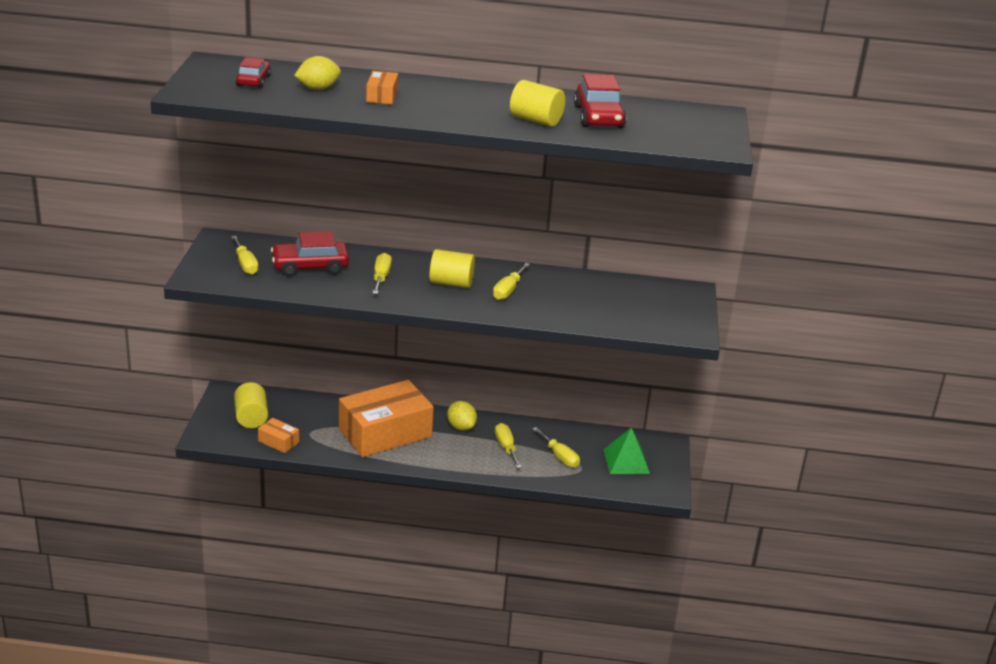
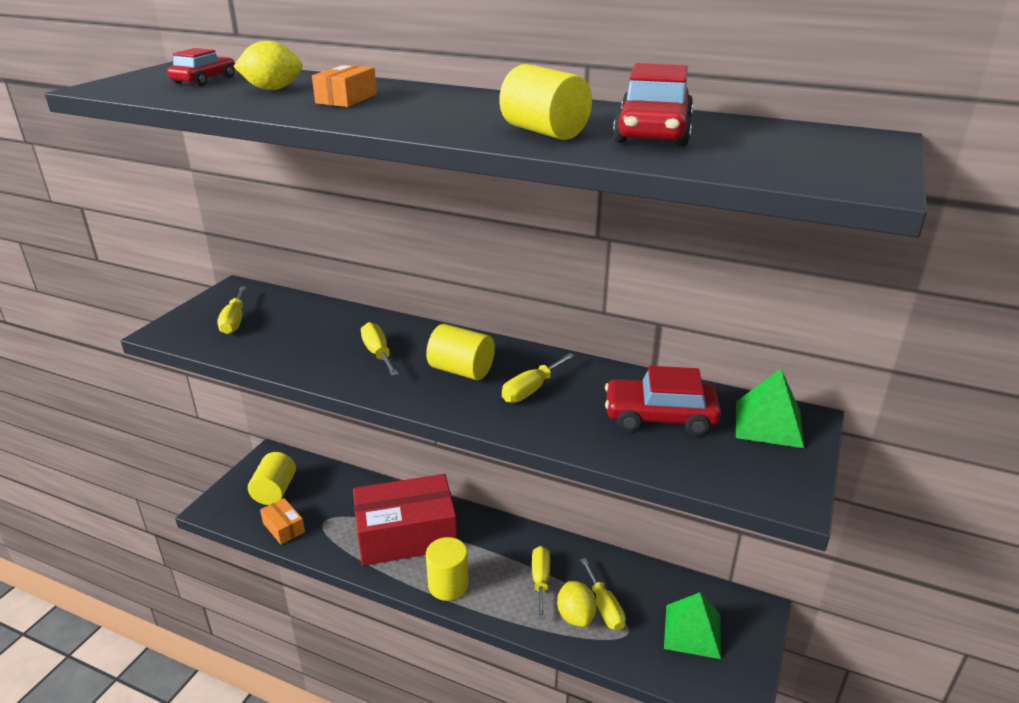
camera: 20 degrees right, 0 degrees up
(310, 266) = (304, 331): red car -> red car (660, 417)
(381, 277) = (378, 353): yellow screwdriver -> yellow screwdriver turned 45 degrees counterclockwise
(385, 433) = (406, 535): orange box -> red box
(437, 460) = (448, 585): none -> yellow cylinder
(461, 427) = (498, 540): yellow lemon -> yellow lemon (575, 616)
(670, 295) = (768, 423): none -> green pyramid

